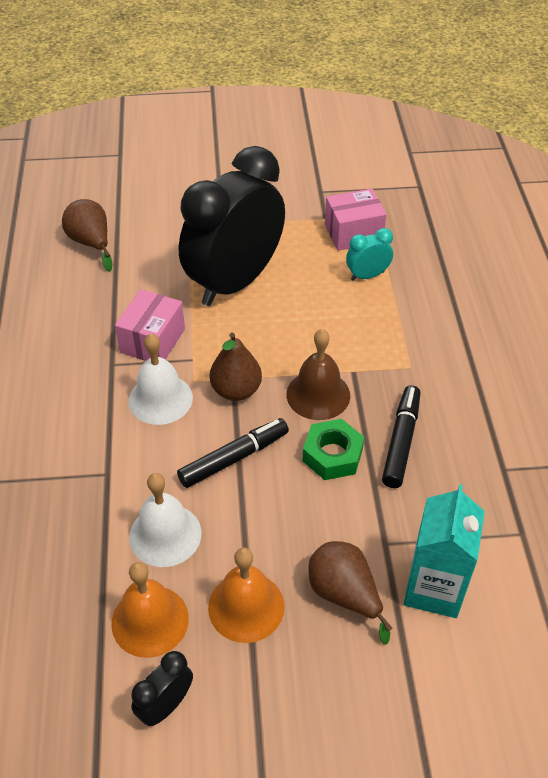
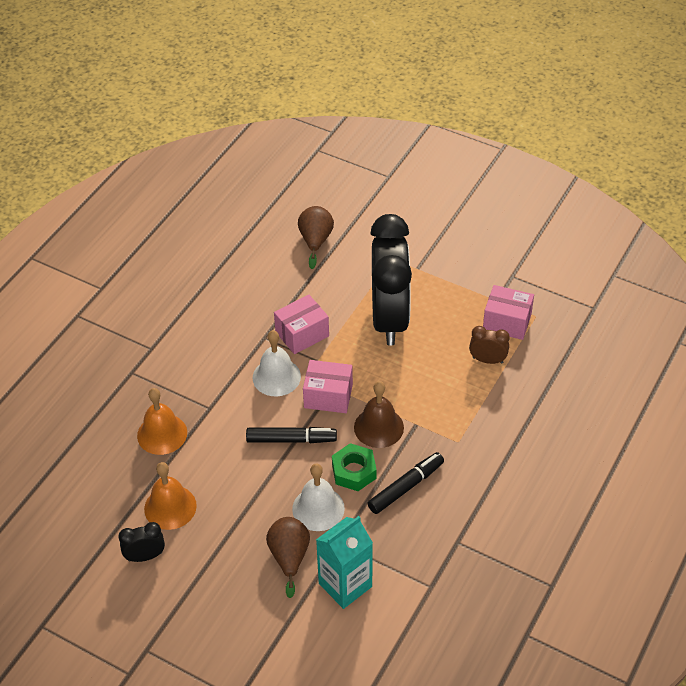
camera: 35 degrees right, 0 degrees up
(165, 534) = (215, 463): white bell -> white bell (318, 508)
(235, 282) = (389, 318): black clock -> black clock turned 105 degrees clockwise
(236, 390) = (328, 396): brown pear -> pink box
(246, 606) = (228, 530): orange bell -> orange bell (162, 434)
(367, 275) = (487, 360): turquoise clock -> brown clock

